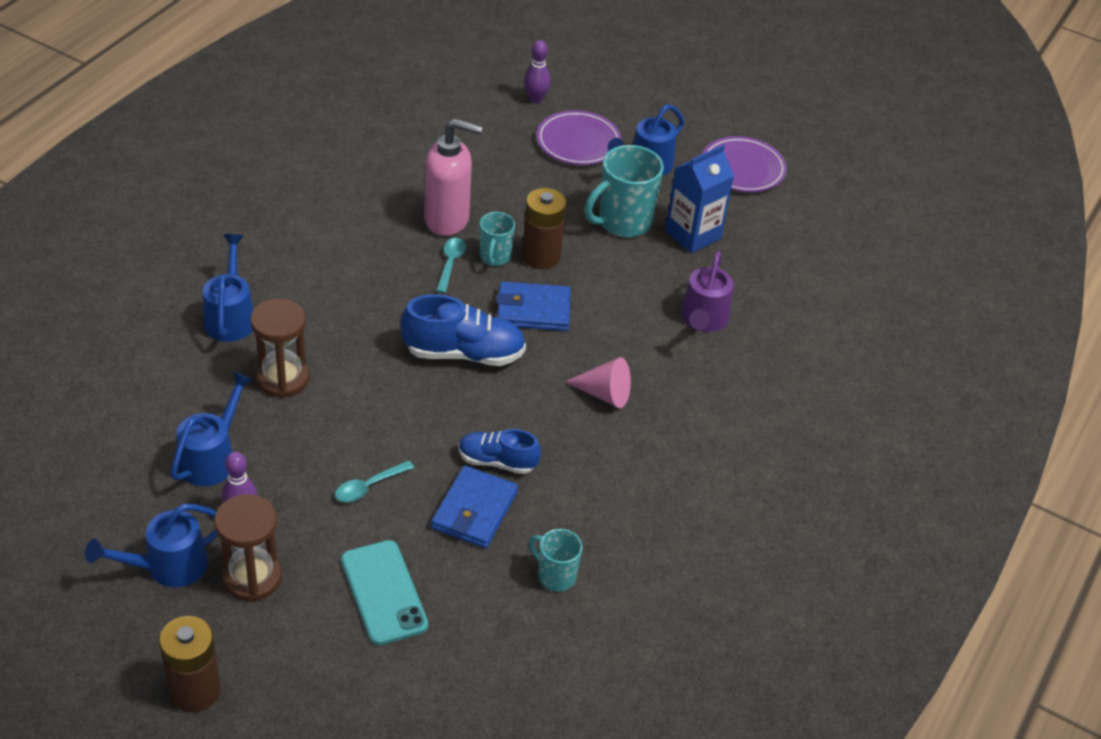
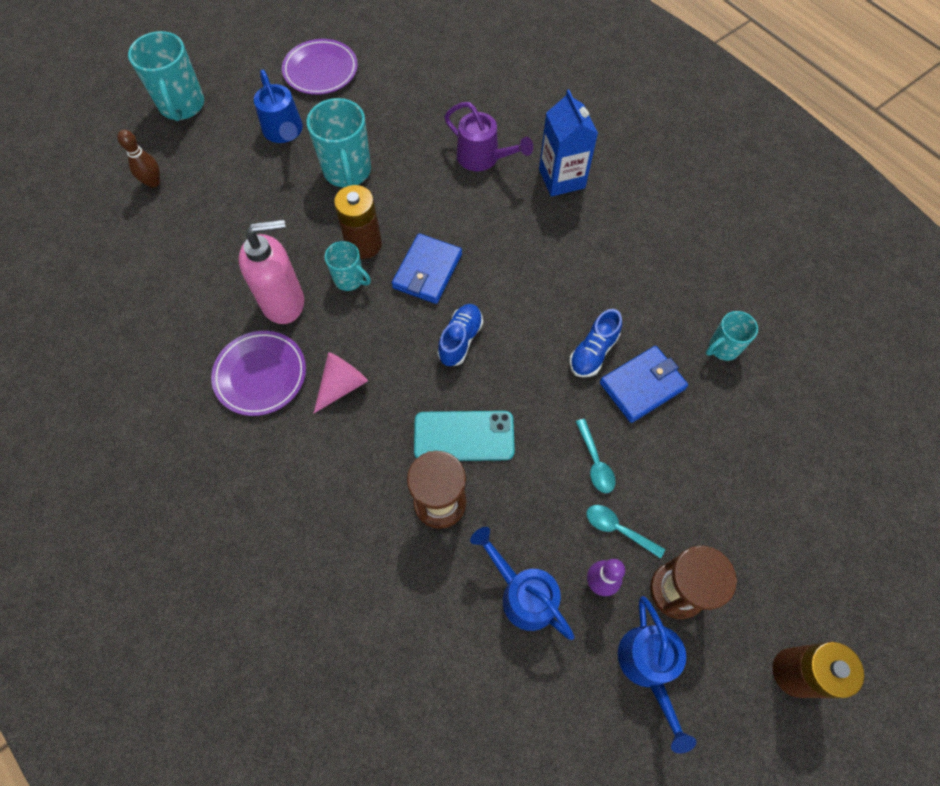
camera: 65 degrees left, 20 degrees up
(230, 316) = (338, 532): blue watering can -> none
(383, 592) = (715, 482): turquoise phone -> turquoise phone (464, 436)
(447, 219) = (284, 302): pink soap dispenser -> pink soap dispenser turned 45 degrees clockwise
(450, 263) = (343, 317): turquoise spoon -> turquoise spoon (618, 529)
(464, 353) = (460, 340): blue shoe -> blue shoe, size x0.63
(474, 510) = (642, 386): blue wallet -> blue wallet turned 75 degrees counterclockwise
(535, 99) = (153, 182): purple bowling pin -> brown bowling pin
(578, 142) = (230, 170): purple plate -> purple plate (260, 375)
(604, 394) = (541, 252): pink cone -> pink cone (342, 385)
(635, 89) = (182, 106): none -> turquoise mug
(693, 235) = (383, 130): blue carton -> blue carton (561, 178)

